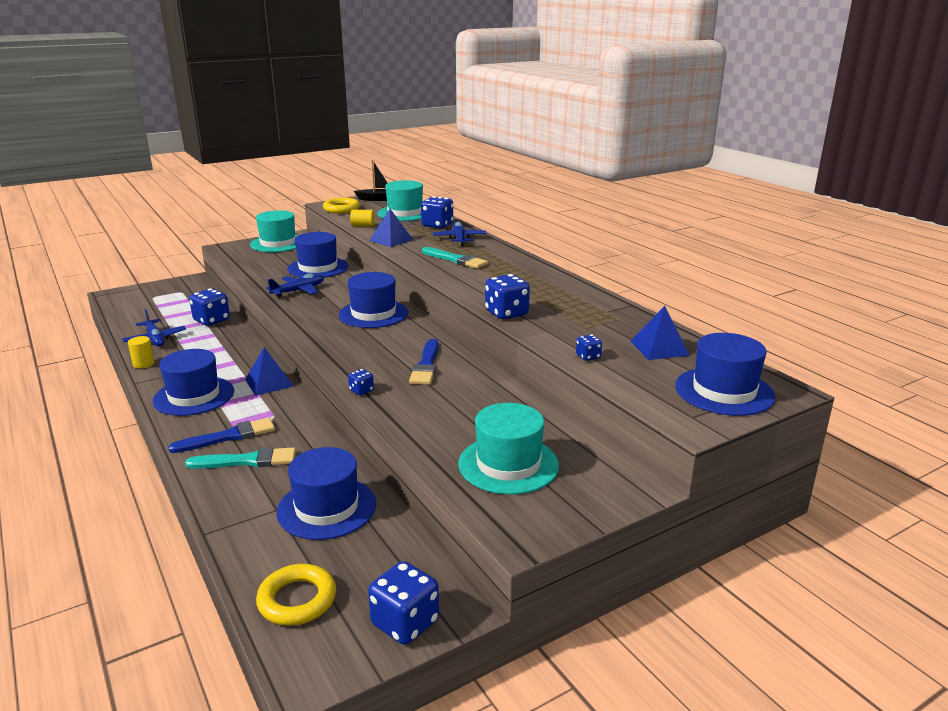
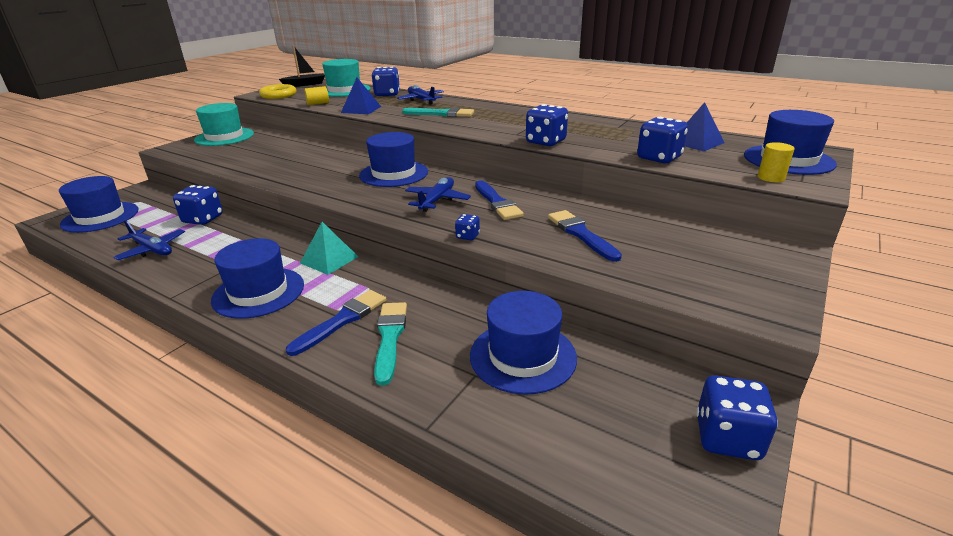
camera: 25 degrees left, 5 degrees up
(143, 364) = (162, 276): yellow cylinder -> yellow cylinder (771, 178)
(247, 461) = (390, 337): turquoise brush -> turquoise brush turned 60 degrees counterclockwise
(269, 383) = (329, 260): blue pyramid -> turquoise pyramid
(297, 600) = (605, 459): yellow ring -> none
(299, 291) = (295, 169): blue plane -> blue plane (437, 200)
(318, 268) = (291, 149): blue hat -> blue hat (100, 217)
(459, 415) = (581, 234): none -> blue brush
(508, 464) = (677, 261): turquoise hat -> none
(588, 356) = (659, 158): blue dice -> blue dice, size x1.97

